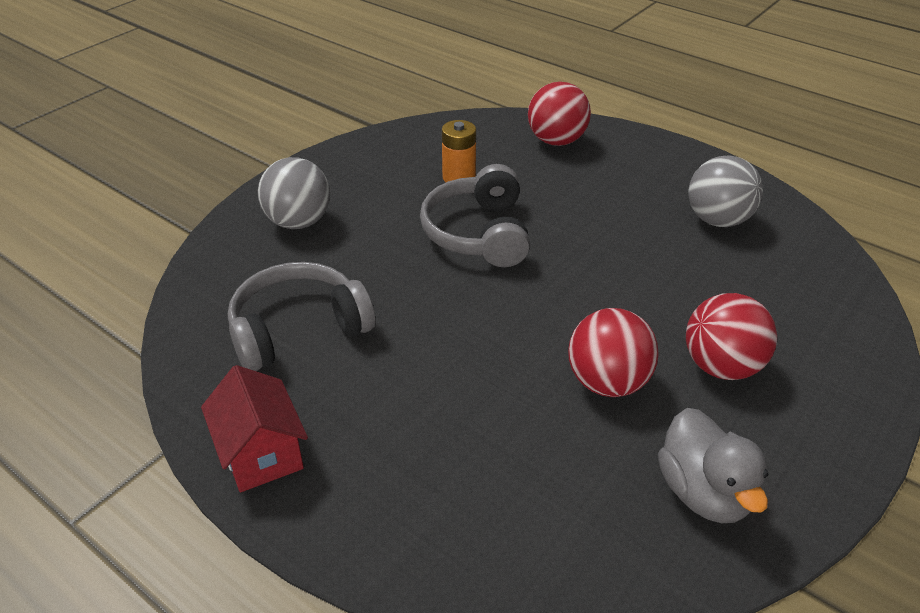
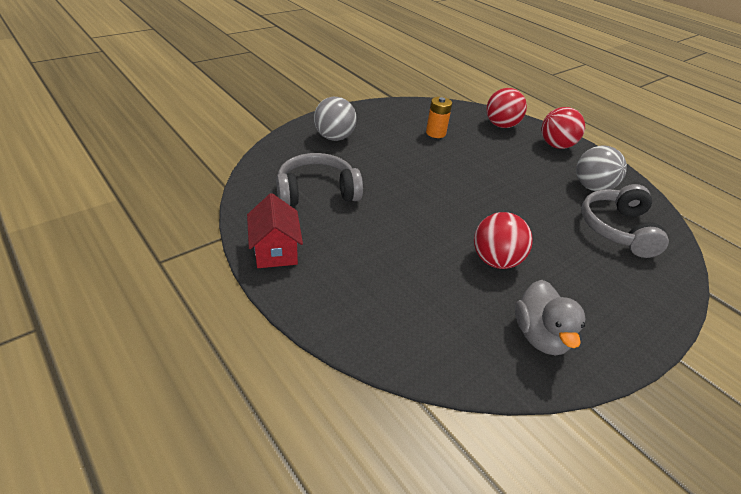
camera: 10 degrees right, 0 degrees up
(478, 233) = (439, 164): grey headphones -> grey headphones (617, 229)
(721, 366) = (572, 268): red ball -> red ball (556, 145)

